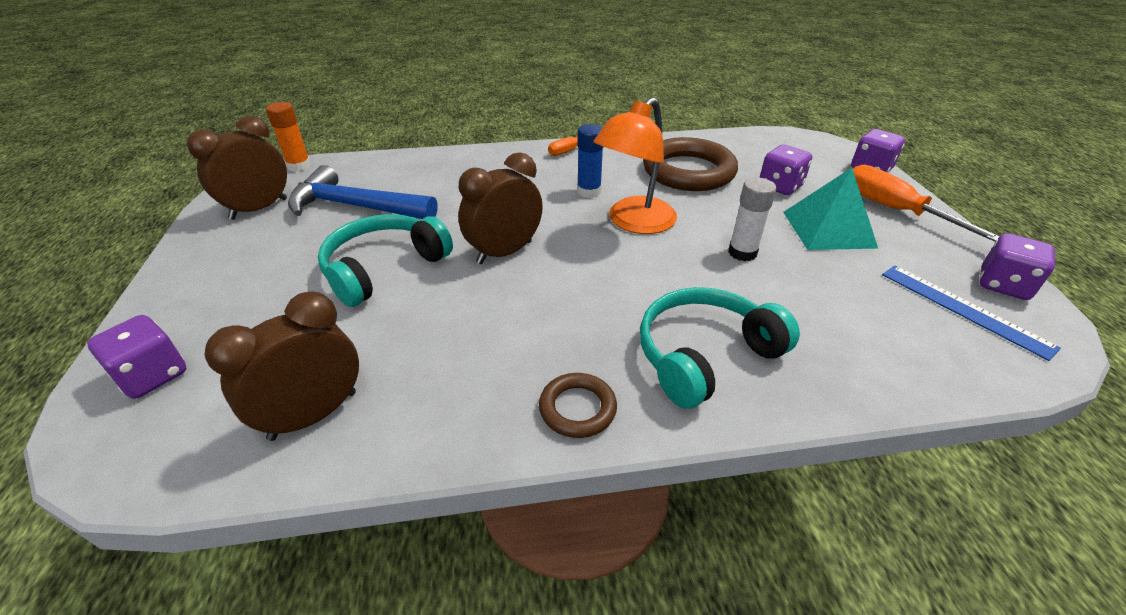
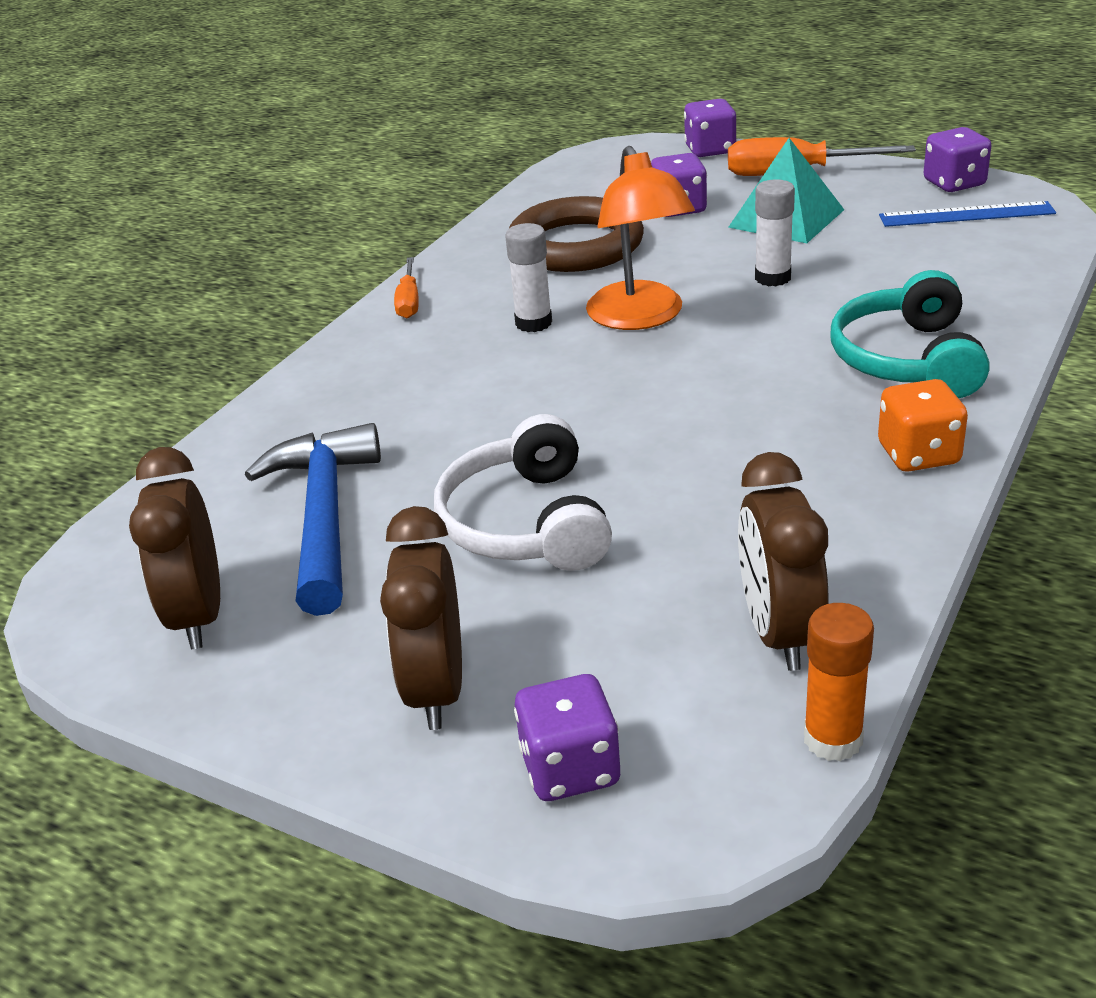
camera: 50 degrees left, 5 degrees down
(299, 166) = (97, 550): orange glue stick -> orange glue stick (833, 739)
(355, 207) = (324, 516): blue hammer -> blue hammer turned 120 degrees clockwise
(384, 268) = (526, 523): turquoise headphones -> white headphones
(504, 252) = (598, 422): brown clock -> brown clock (436, 689)
(577, 408) = (918, 454): brown ring -> orange dice
(589, 191) = (533, 323): blue glue stick -> white glue stick

